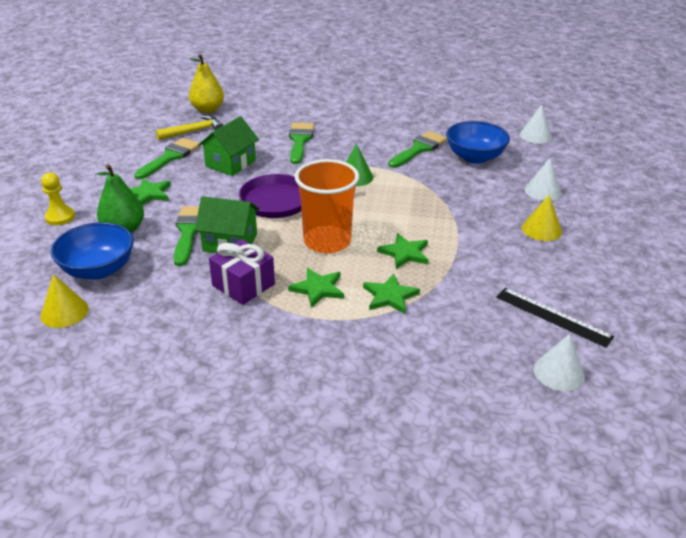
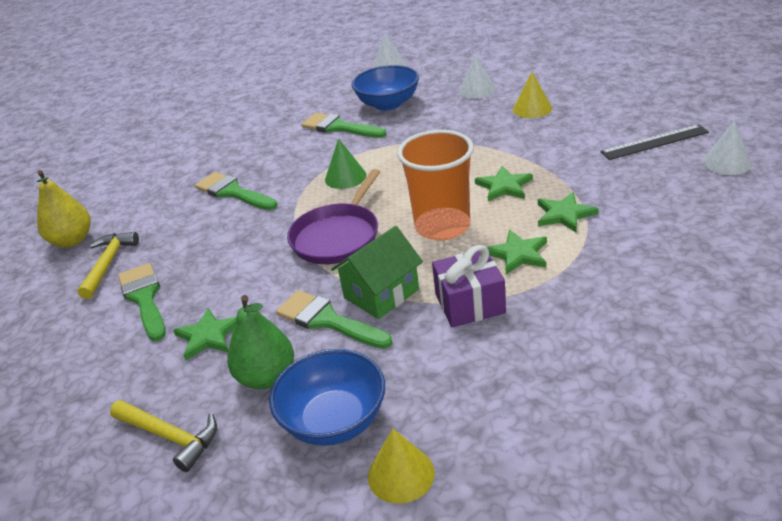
camera: 50 degrees left, 0 degrees up
(60, 217) = (170, 436): yellow pawn -> yellow hammer
(230, 163) = (219, 253): green house -> none
(419, 149) = (339, 127): green brush -> green brush turned 45 degrees counterclockwise

